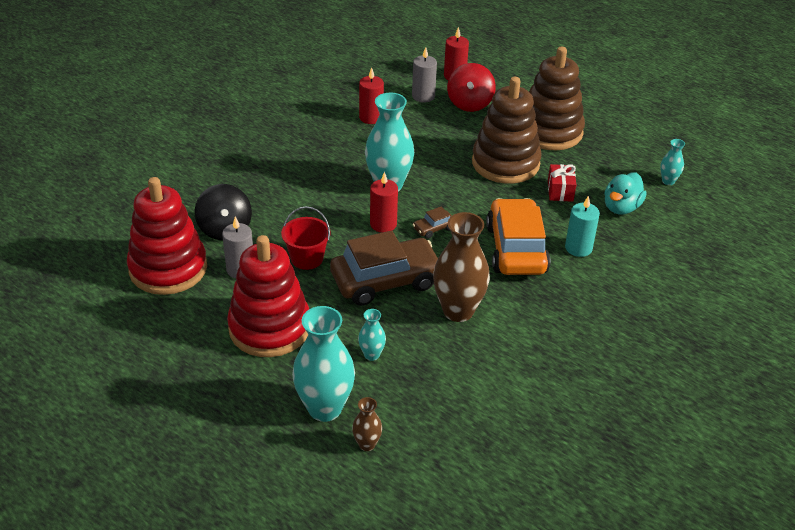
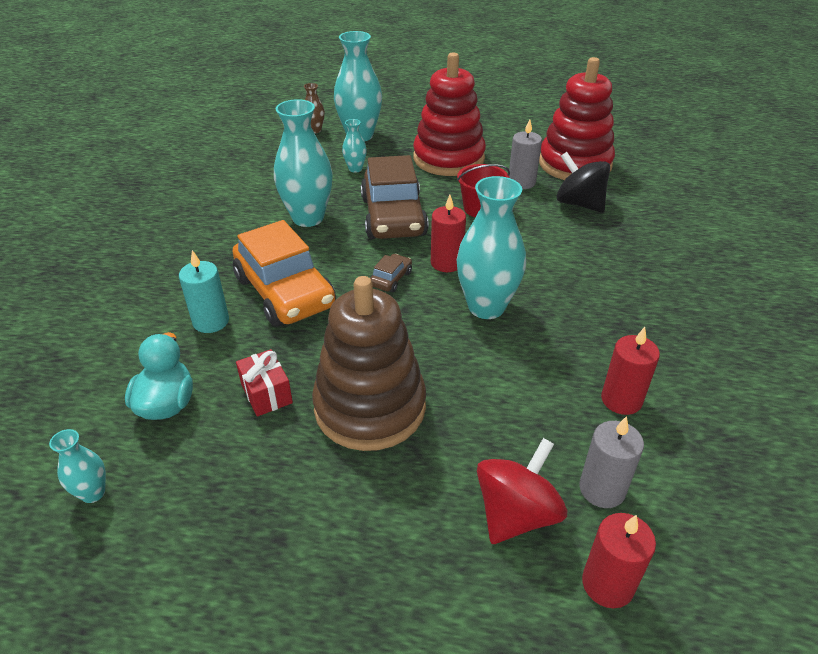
camera: 150 degrees right, 0 degrees up
(385, 281) = (393, 217): brown car -> brown car turned 45 degrees counterclockwise
(458, 311) = (308, 218): brown vase -> turquoise vase
(470, 103) = (516, 514): red spinning top -> red spinning top turned 60 degrees clockwise
(550, 131) = (338, 514): brown stacking toy -> none

